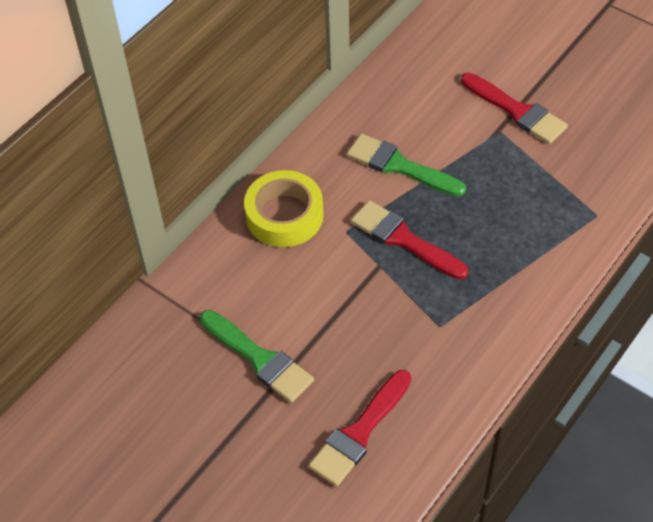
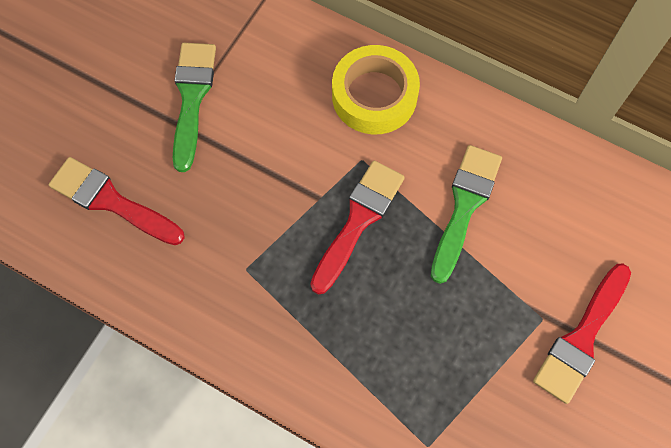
camera: 80 degrees right, 15 degrees up
(259, 359) = (192, 98): green brush -> green brush turned 150 degrees clockwise

